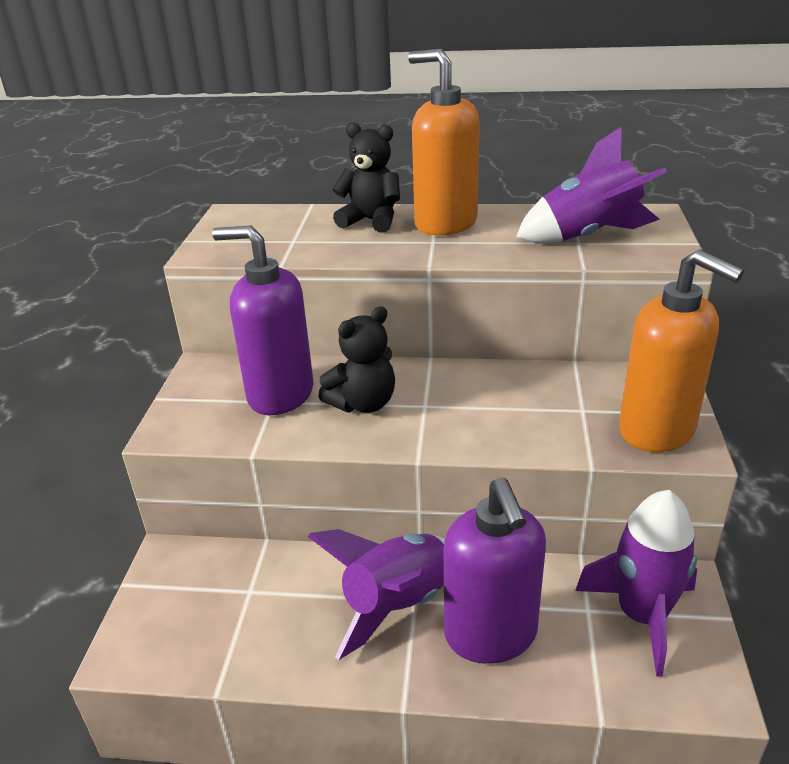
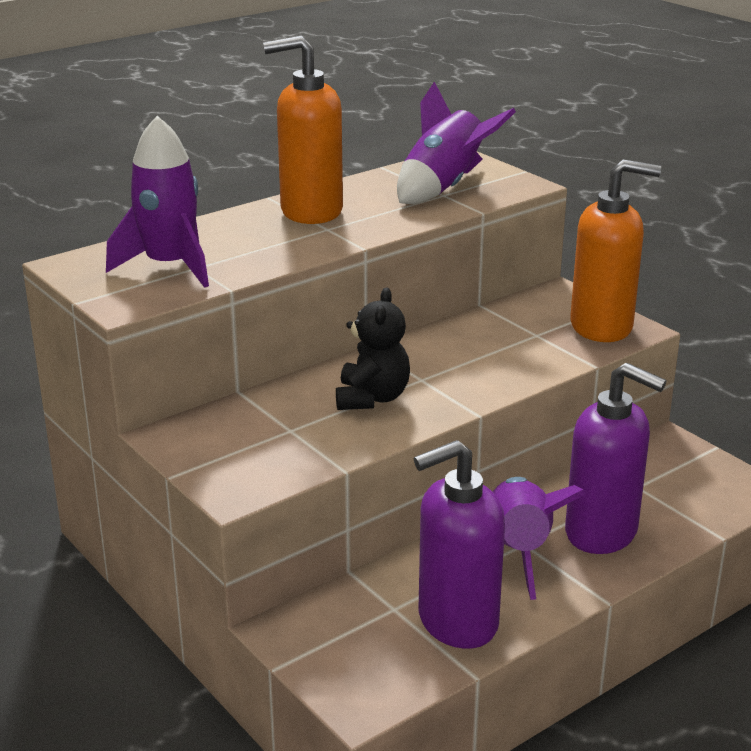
camera: 45 degrees left, 5 degrees down
(280, 394) = (288, 422): purple soap dispenser -> purple soap dispenser (456, 622)
(371, 221) = (237, 229): black teddy bear -> none
(641, 615) = (671, 472): purple rocket -> purple rocket (169, 266)

